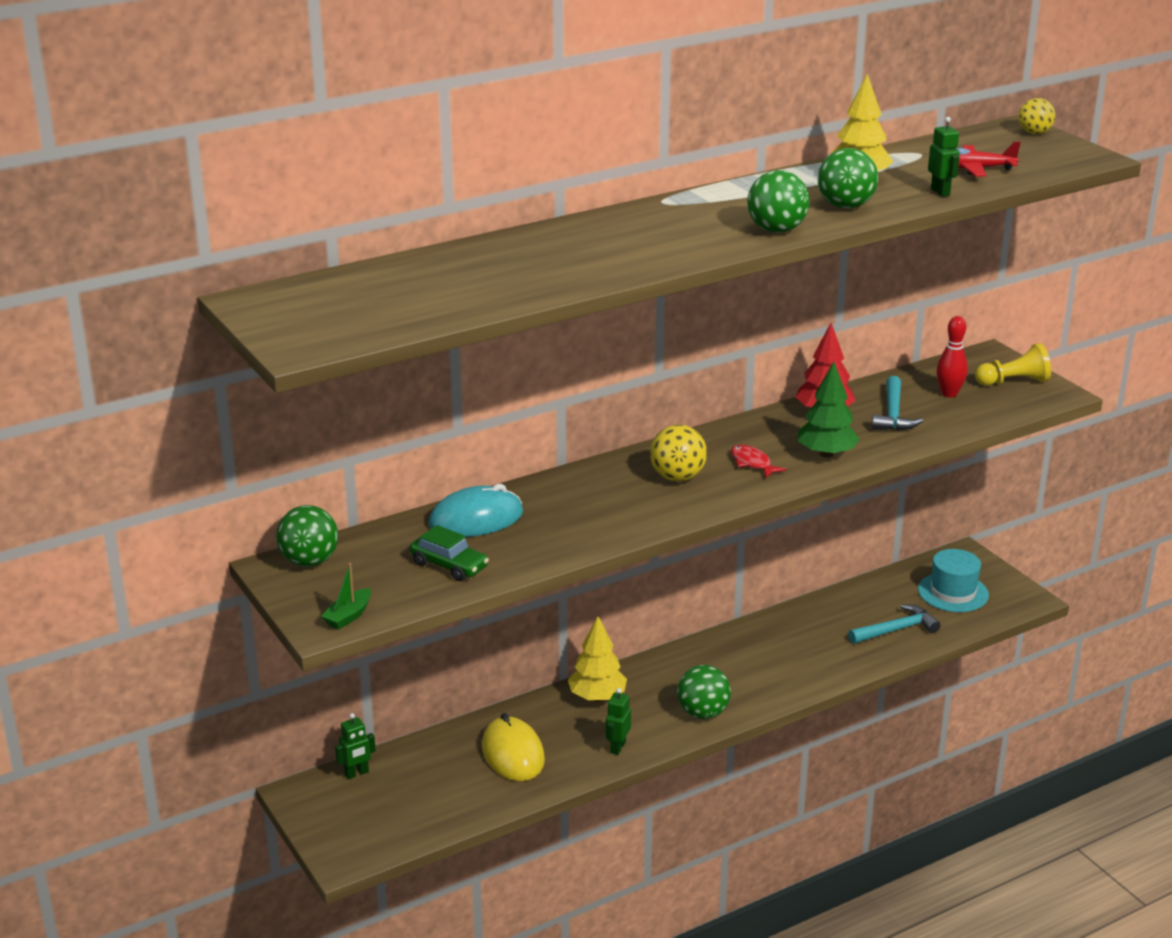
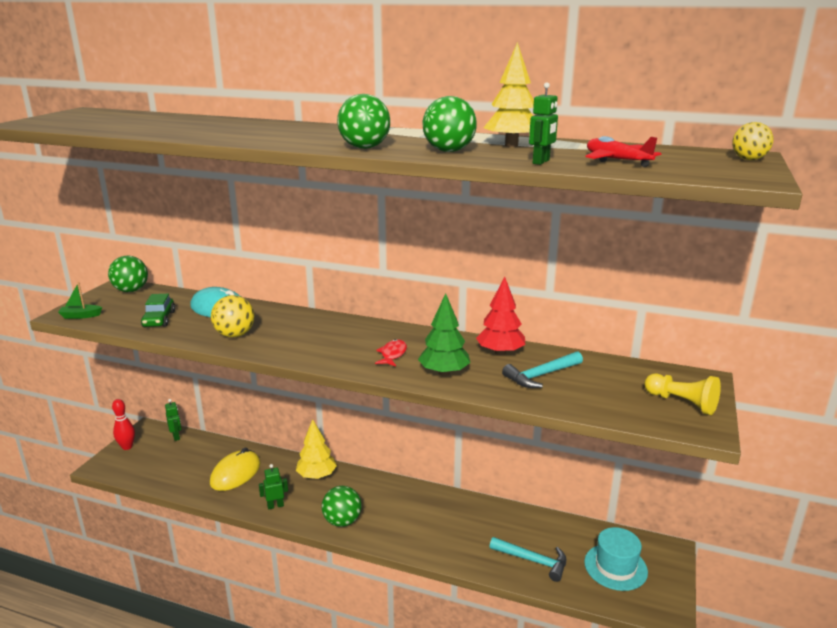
camera: 50 degrees right, 5 degrees down
(357, 773) = (176, 436): green robot -> green robot turned 135 degrees counterclockwise
(677, 477) = (340, 340): yellow ball -> yellow ball (235, 335)
(949, 394) = (611, 385): red bowling pin -> red bowling pin (127, 447)

